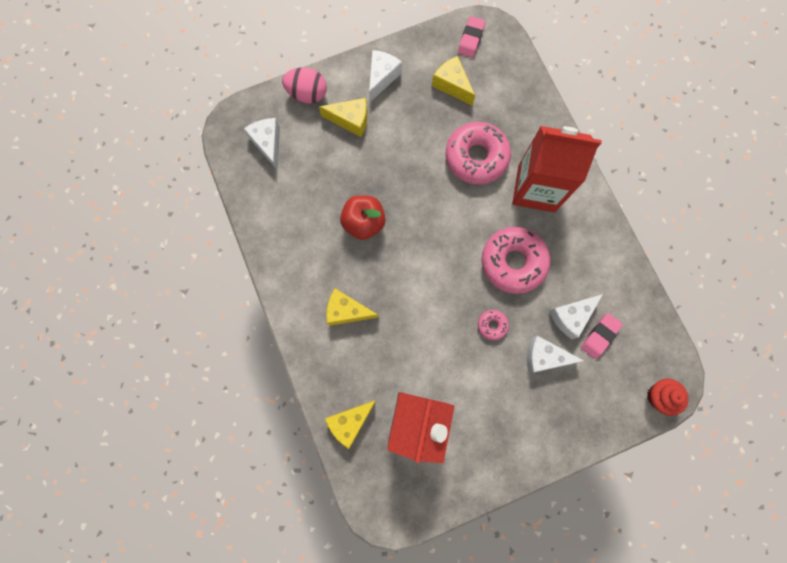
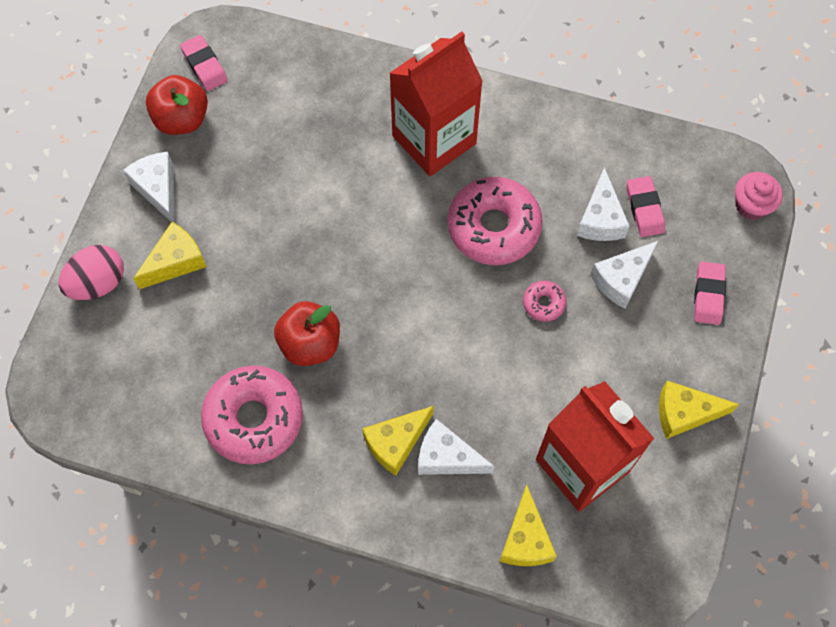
camera: 50 degrees left, 10 degrees down
(268, 144) = (115, 374): white cheese -> white cheese (447, 457)
(430, 55) = (182, 119): none -> red apple
(452, 85) = (239, 126): yellow cheese -> yellow cheese (684, 413)
(476, 157) = (344, 169): pink donut -> pink donut (254, 418)
(578, 414) = (708, 295): none -> pink eraser
(659, 396) = (751, 205): red cupcake -> pink cupcake

